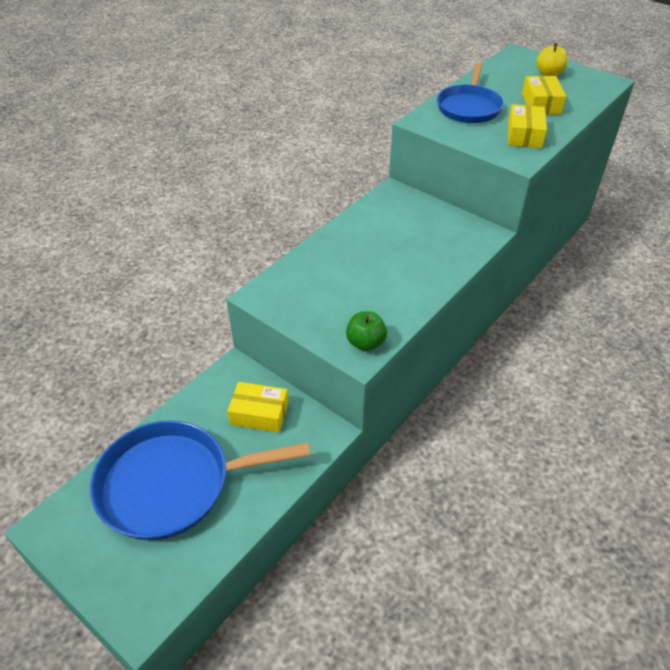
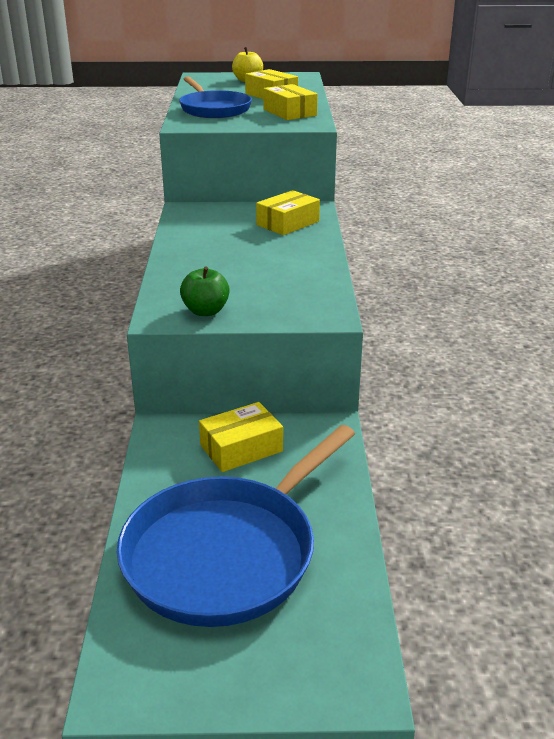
camera: 40 degrees left, 15 degrees down
(365, 343) = (320, 306): green apple -> green apple (205, 311)
(447, 242) = (287, 223): none -> yellow box

